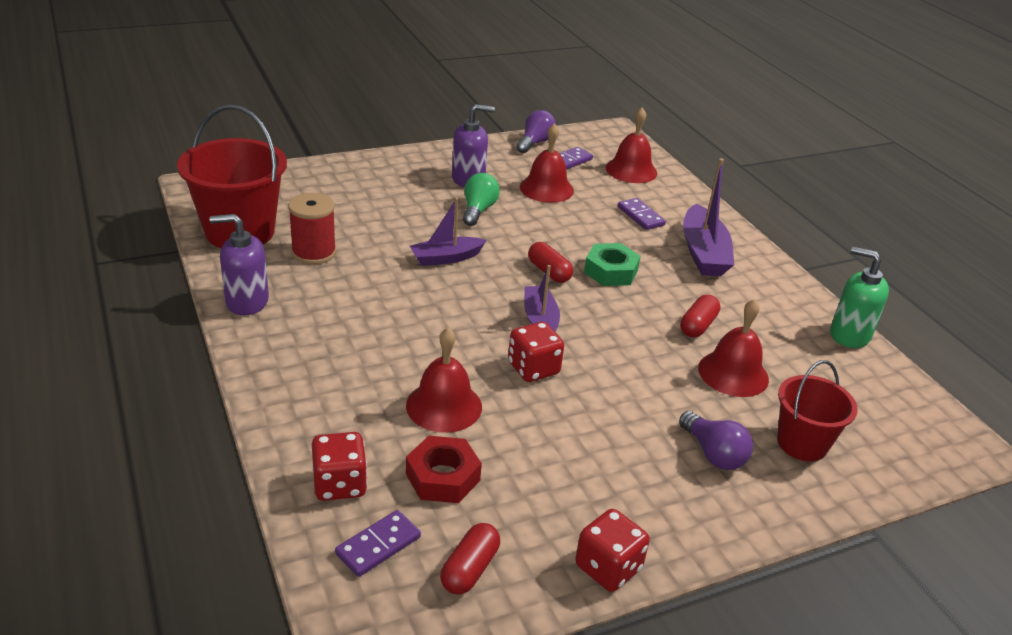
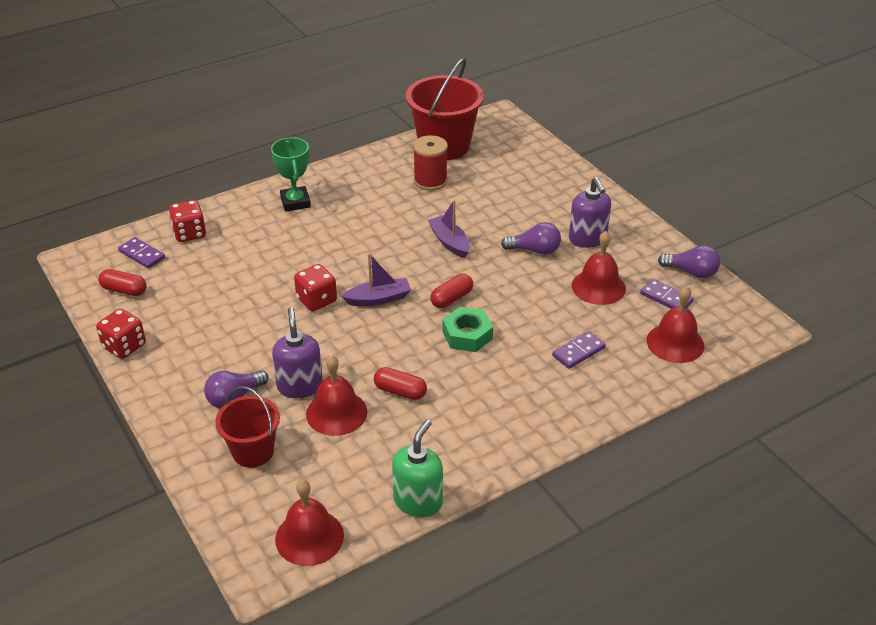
camera: 85 degrees right, 5 degrees up
(247, 301) = (359, 166): purple soap dispenser -> purple soap dispenser (300, 386)
(306, 367) = (295, 202): none -> green trophy
(443, 477) = (199, 271): red nut -> none
(444, 406) = (267, 263): red bell -> red bell (309, 537)
(478, 210) = (535, 250): green light bulb -> purple light bulb
(703, 253) = (528, 397): purple boat -> none

